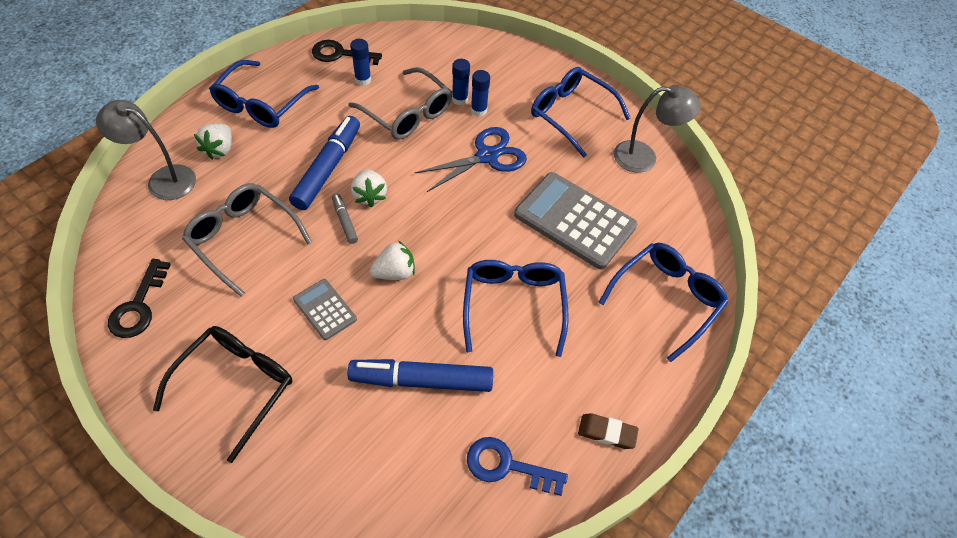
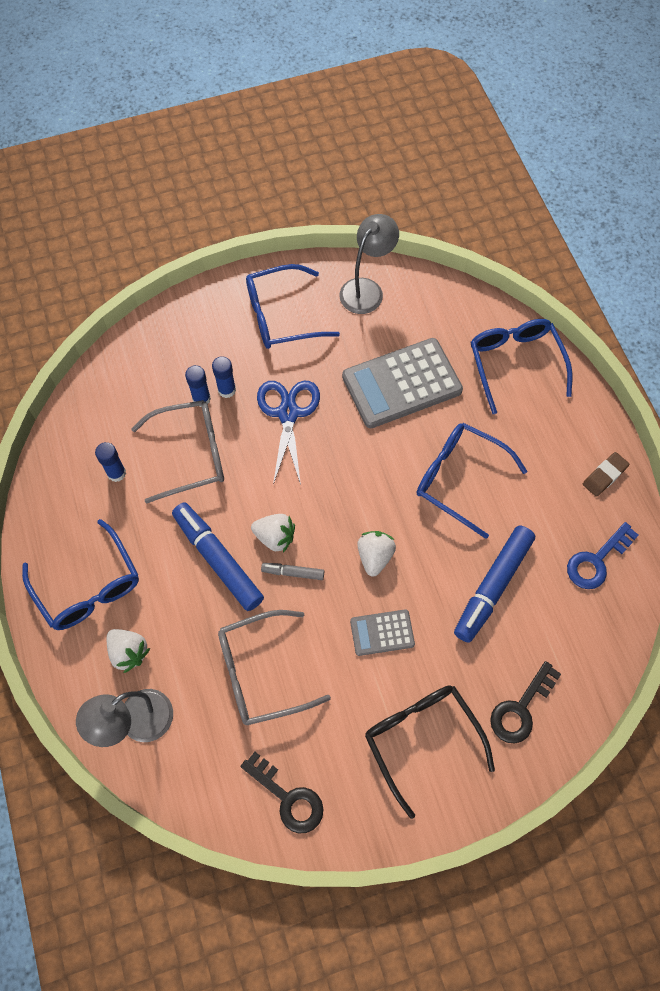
camera: 55 degrees left, 10 degrees up
(340, 54) = (64, 477): black key -> black key (521, 708)

